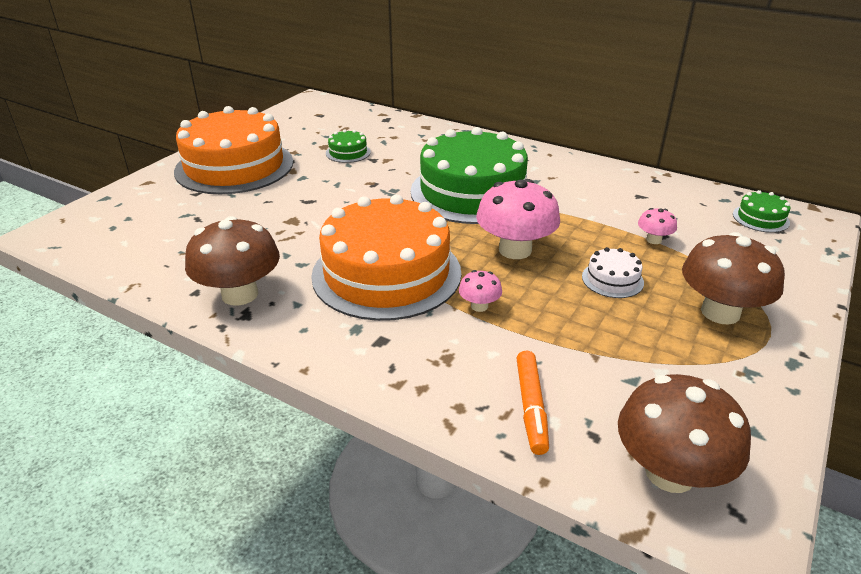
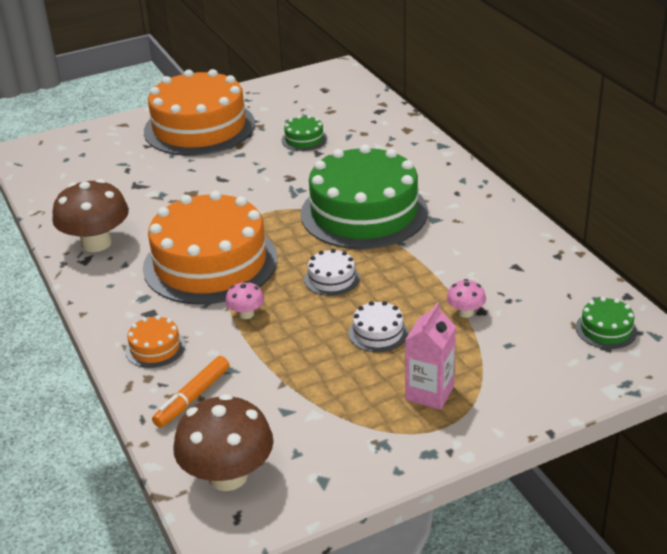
camera: 35 degrees right, 0 degrees up
(429, 373) = (155, 348): none -> orange cake
(515, 250) = (331, 278): pink mushroom -> white cake
(720, 312) = (429, 393): brown mushroom -> pink carton

